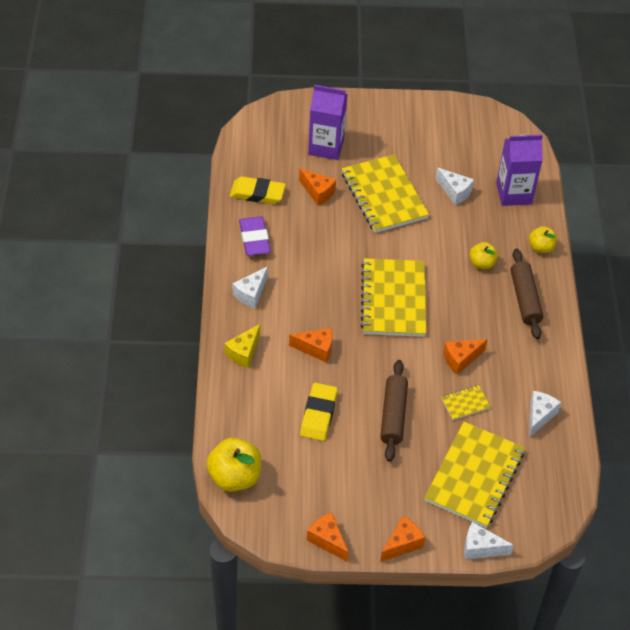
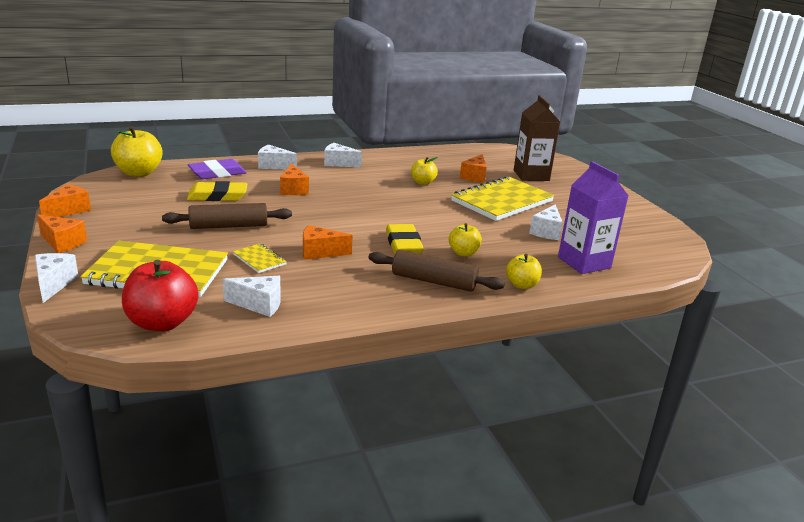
camera: 70 degrees right, 25 degrees down
(244, 352) = (273, 166): yellow cheese -> white cheese
(254, 239) = (399, 160): purple eraser -> purple eraser (217, 173)
(257, 193) = (449, 157): yellow eraser -> yellow eraser (403, 244)
(323, 239) = (423, 182): none -> yellow apple
(326, 147) = (531, 175): purple carton -> brown carton
(393, 299) = (376, 215): yellow notebook -> none
(461, 359) = (320, 252): orange cheese -> orange cheese turned 45 degrees counterclockwise
(525, 299) = (433, 281): brown rolling pin -> brown rolling pin turned 45 degrees clockwise
(554, 479) = (162, 322): none -> red apple

